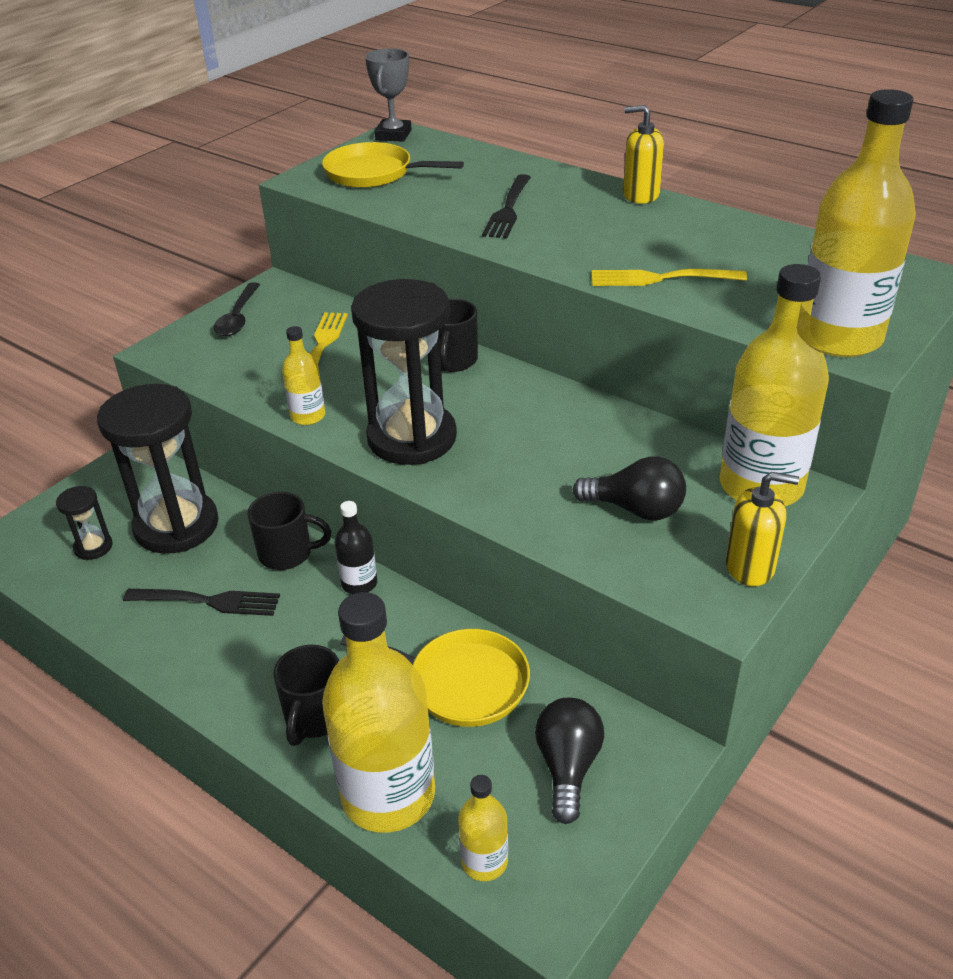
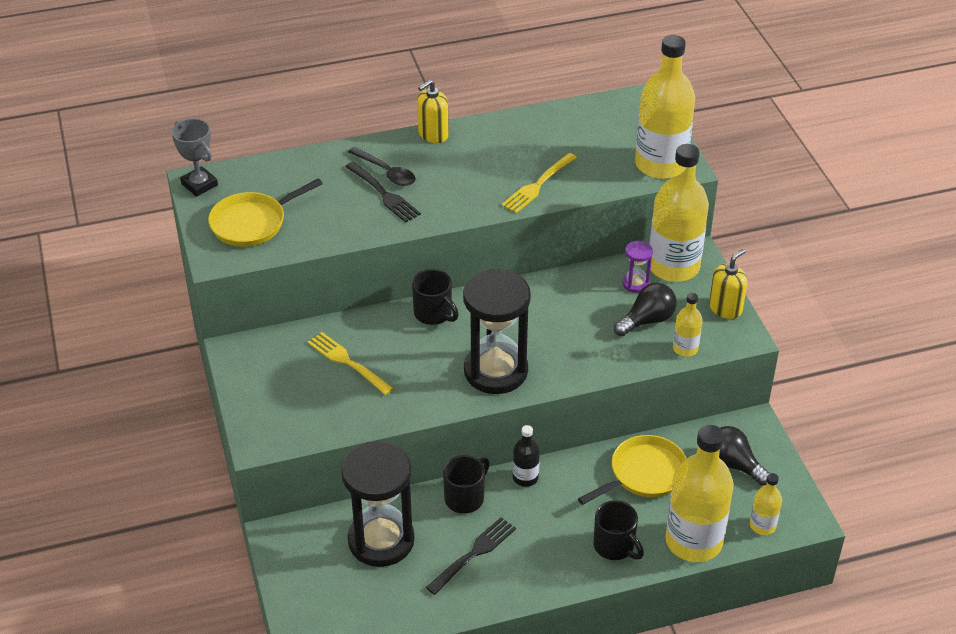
camera: 55 degrees left, 5 degrees up
(93, 547) = (360, 592): black hourglass -> none
(238, 318) = (260, 386): black spoon -> black spoon (386, 172)
(308, 416) = (424, 405): yellow bottle -> yellow bottle (685, 348)
(687, 470) = (635, 283): none -> purple hourglass

